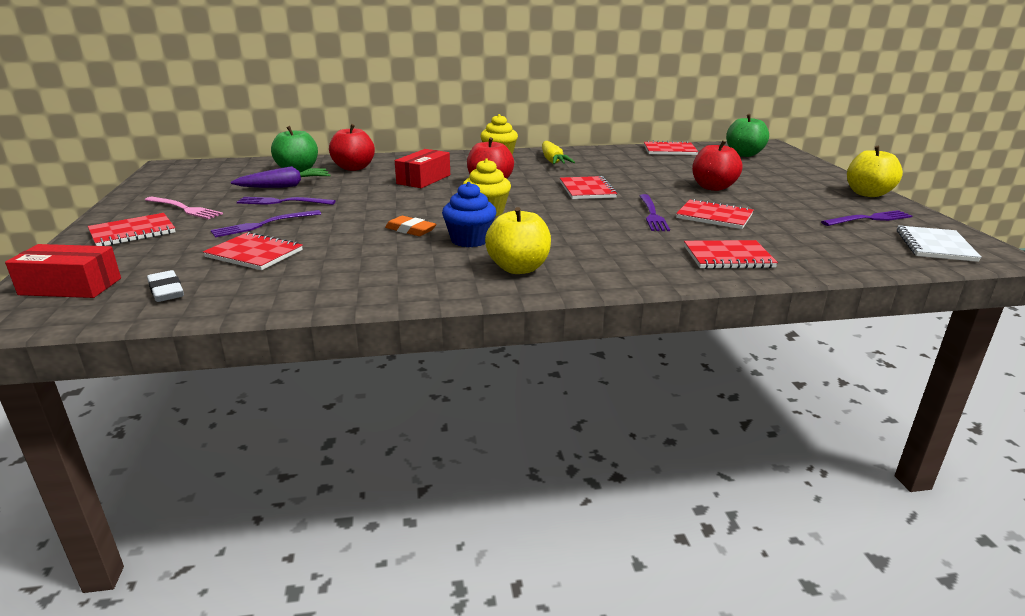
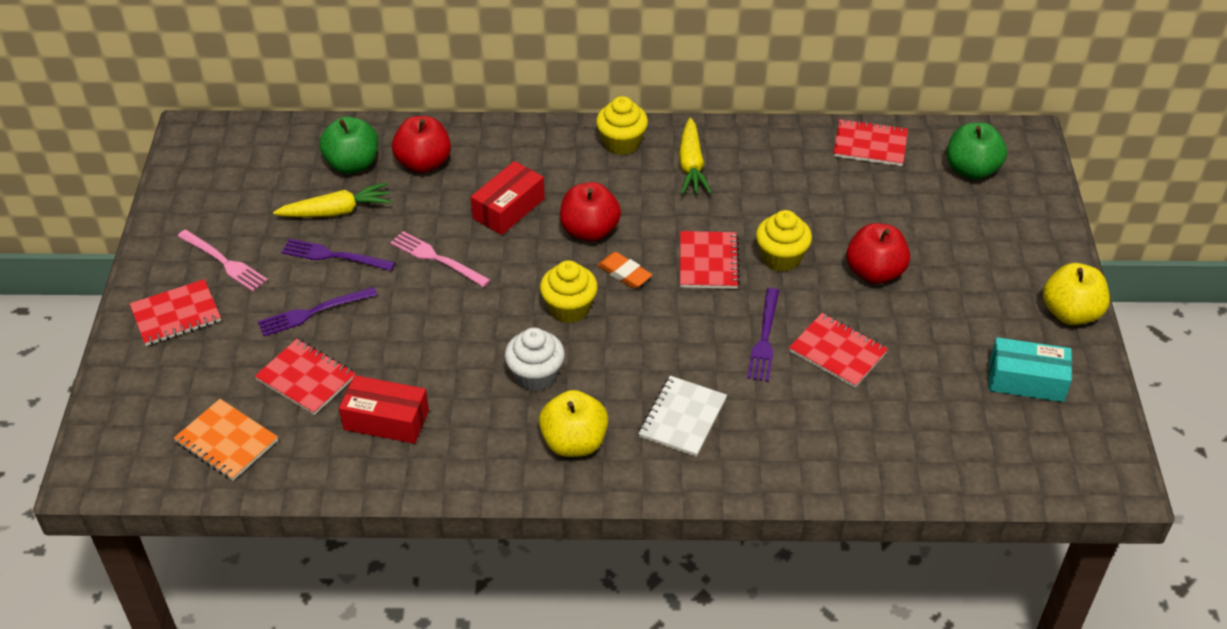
camera: 10 degrees right, 20 degrees up
(70, 286) = (137, 422): red box -> red box (386, 420)
(166, 291) = (226, 442): white eraser -> orange notebook
(285, 186) = (337, 211): purple carrot -> yellow carrot
(370, 199) = (436, 258): none -> pink fork
(410, 230) = (474, 344): orange eraser -> orange eraser (624, 273)
(470, 240) = (535, 376): blue cupcake -> white cupcake
(640, 186) = (781, 258): none -> yellow cupcake
(728, 257) = (807, 448): red notebook -> none
(869, 219) = (1026, 380): purple fork -> turquoise box
(935, 246) = (1060, 452): white notebook -> white notebook (682, 418)

